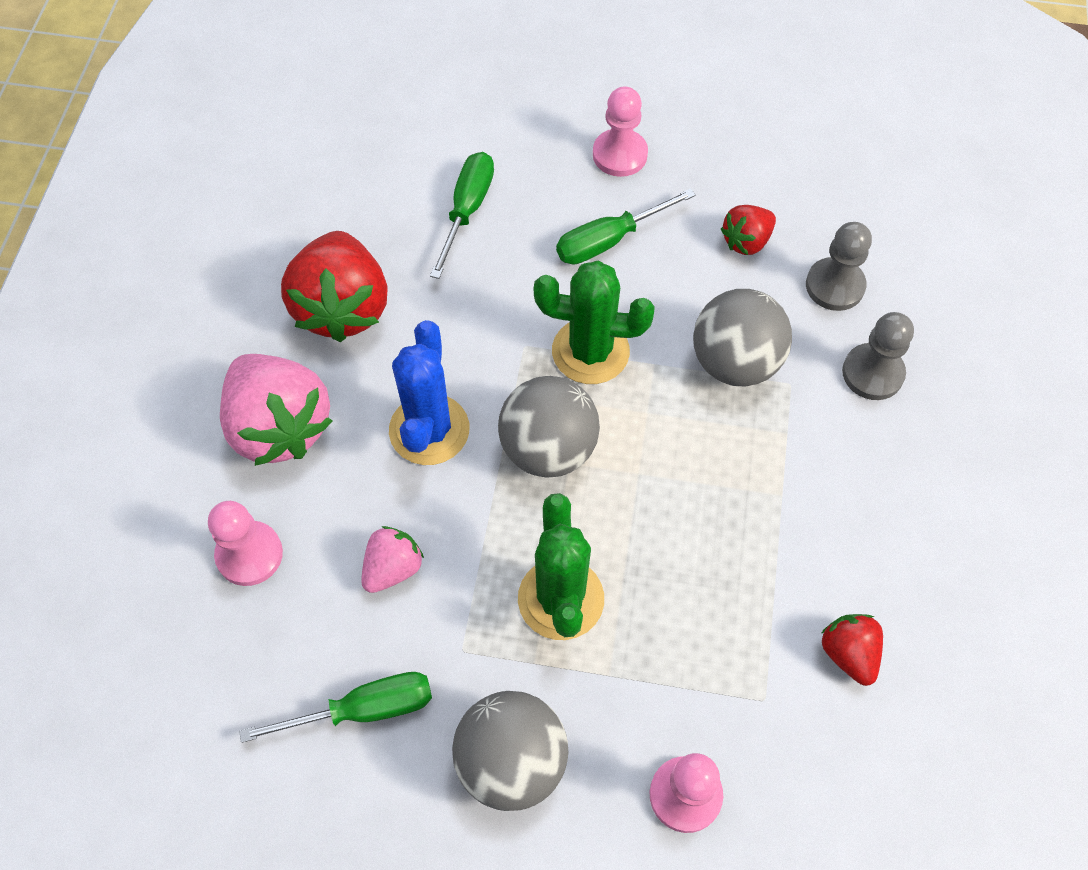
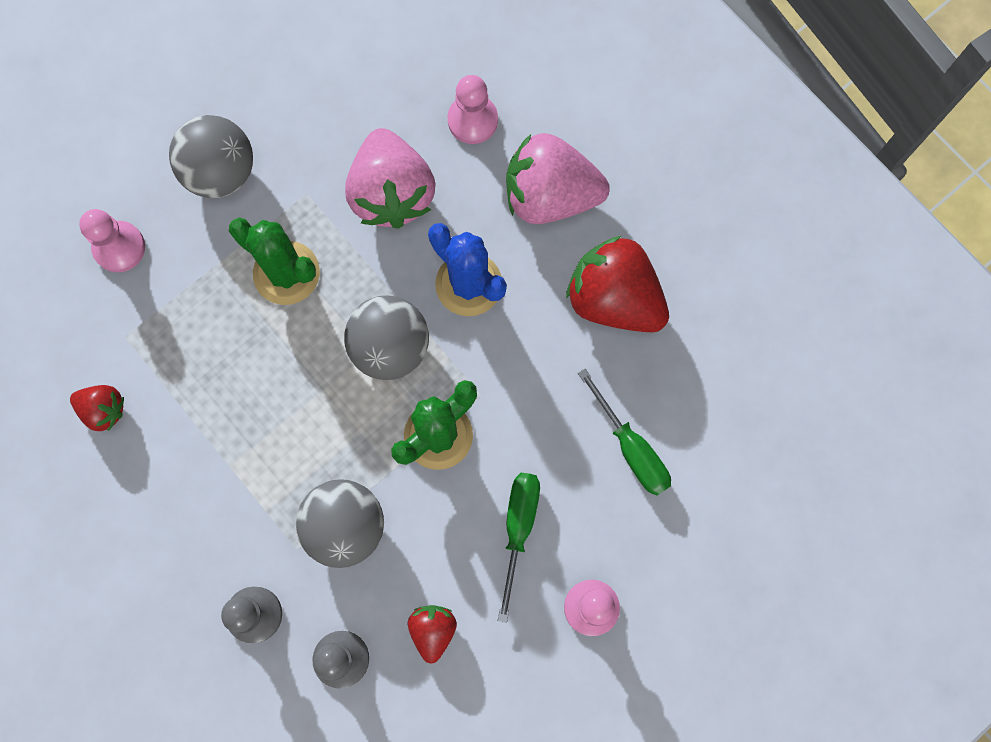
camera: 130 degrees right, 15 degrees up
(363, 709) = (320, 117): green screwdriver -> none
(393, 568) = (392, 193): pink strawberry -> pink strawberry, size x1.96

